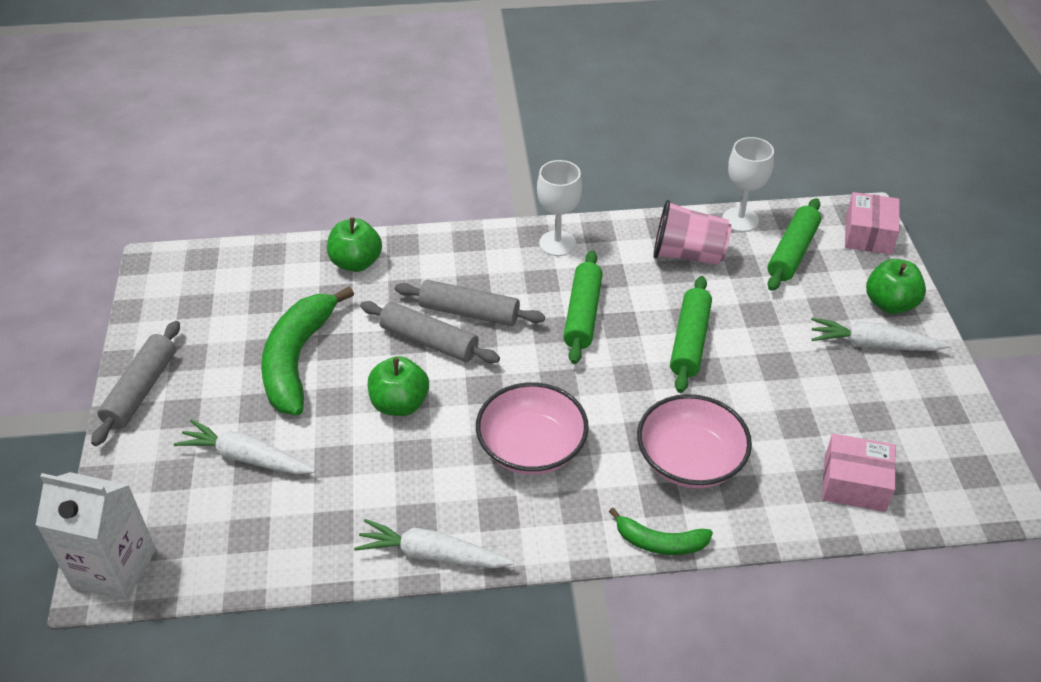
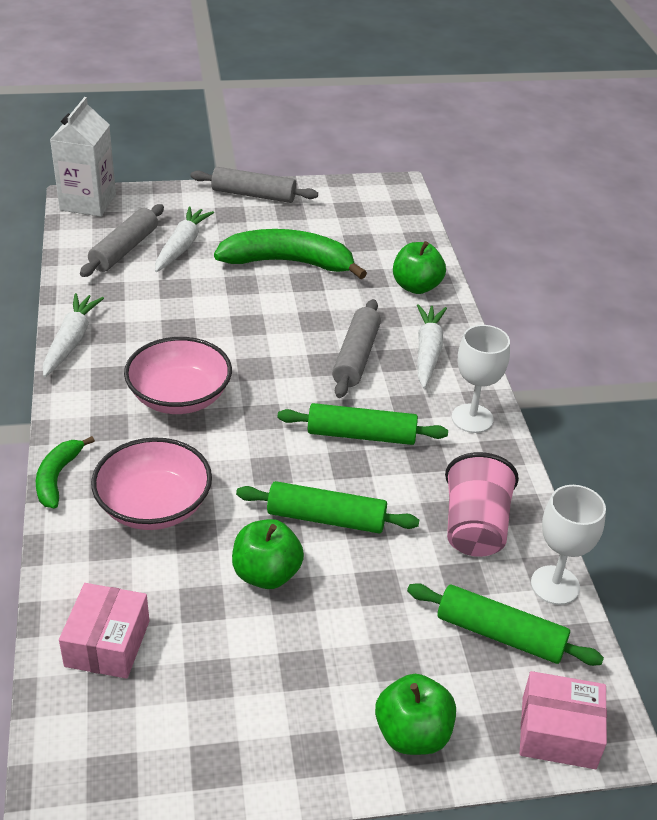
camera: 85 degrees right, 5 degrees down
(400, 404) = (236, 319): green apple -> green apple (266, 574)
(429, 341) = (315, 333): grey rolling pin -> grey rolling pin (124, 249)
(873, 344) = (331, 700): white carrot -> white carrot (427, 352)

